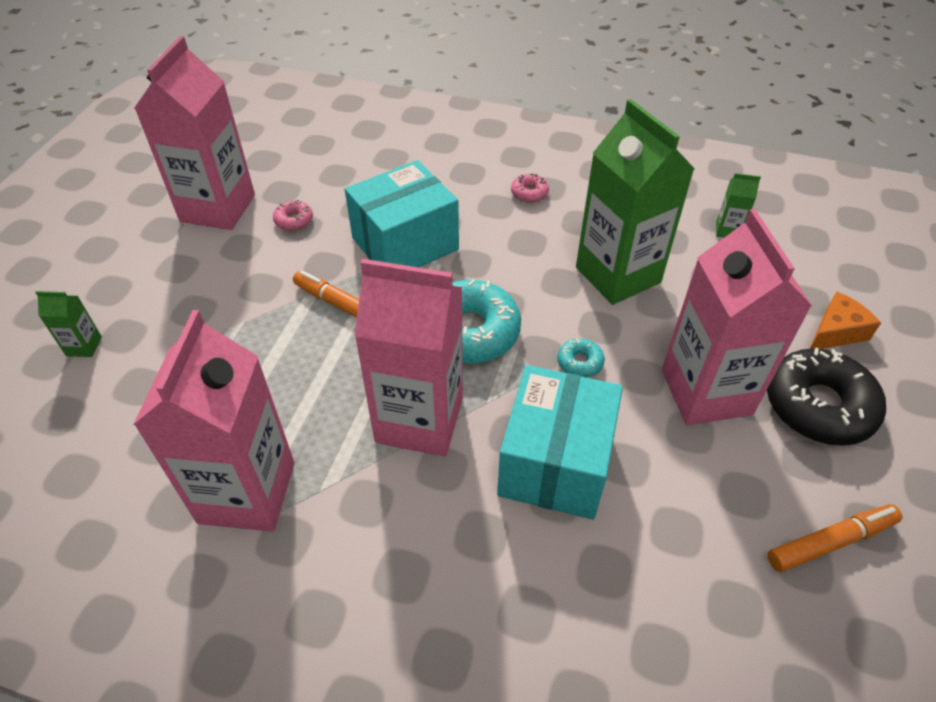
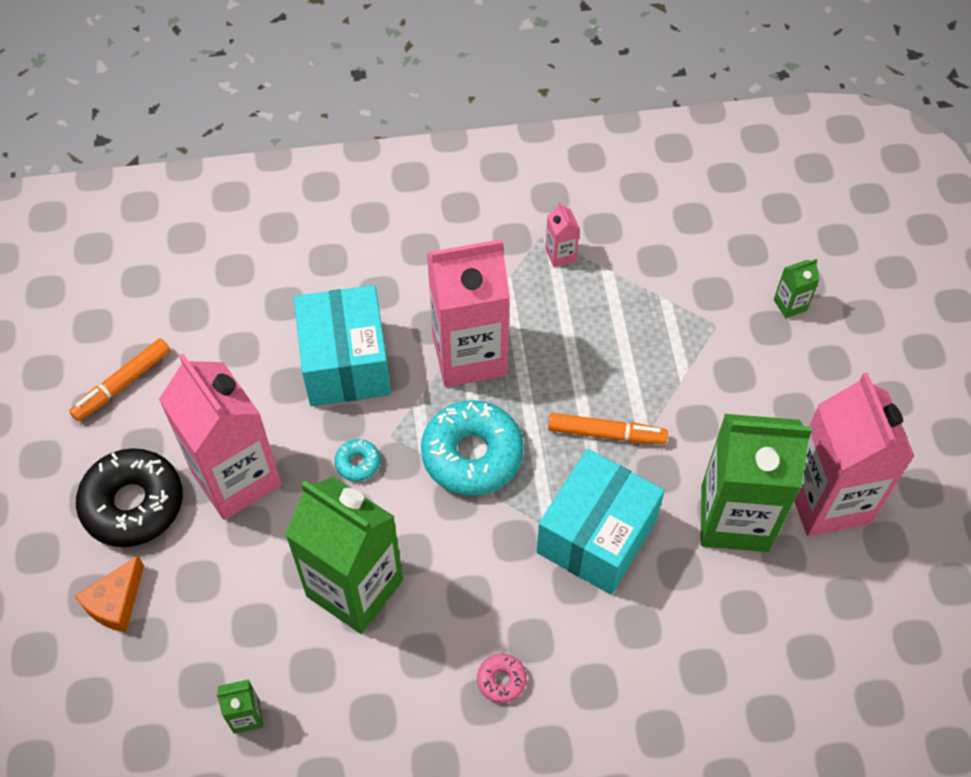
camera: 155 degrees right, 10 degrees up
(247, 492) = (560, 254): pink carton -> pink carton, size x0.40
(294, 220) = (734, 518): pink donut -> green carton

